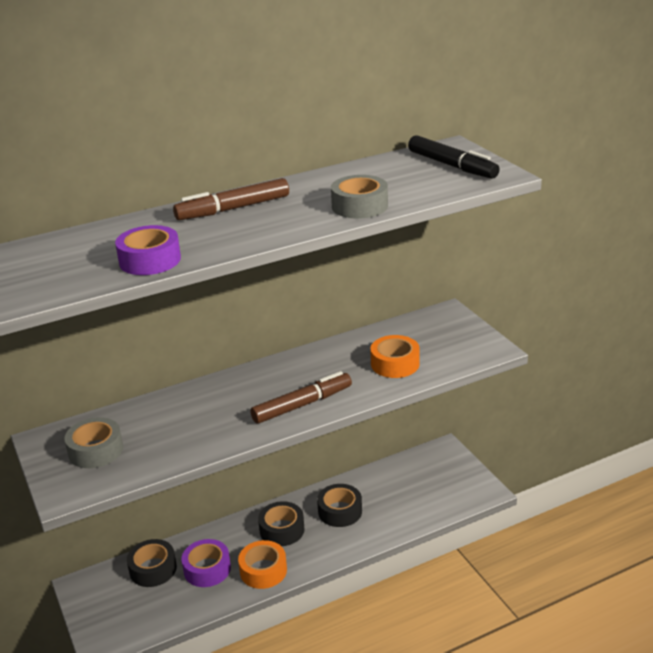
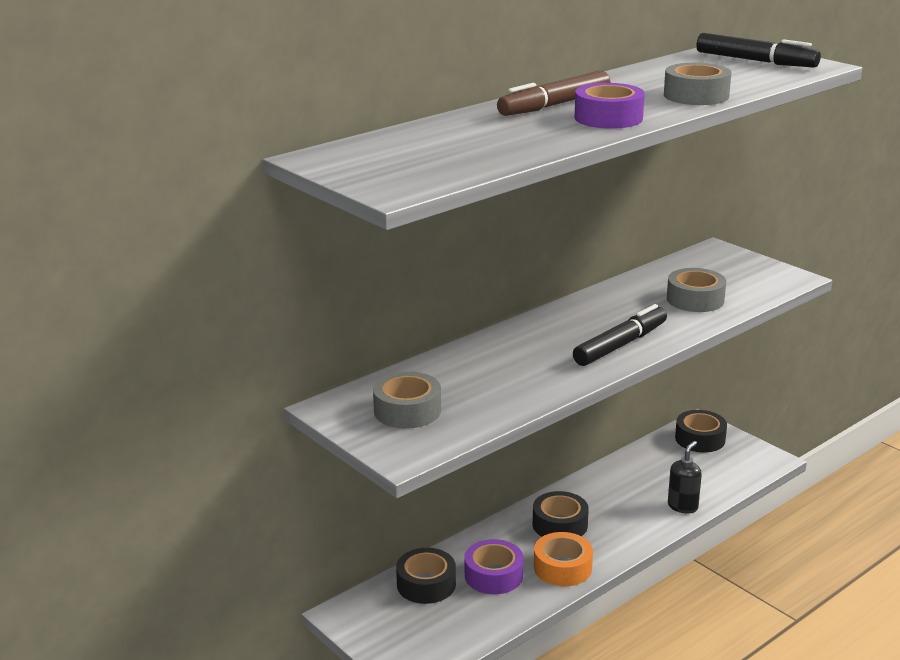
camera: 15 degrees left, 5 degrees down
(150, 260) = (512, 149): purple tape -> purple tape (608, 118)
(302, 405) = (620, 345): brown marker -> black marker
(340, 511) = (617, 498): black tape -> black tape (700, 439)
(389, 527) = (682, 506): none -> black soap dispenser
(395, 364) = (695, 299): orange tape -> grey tape

